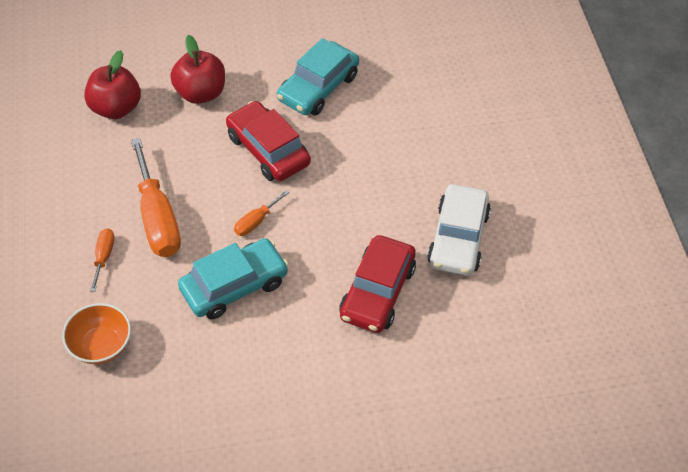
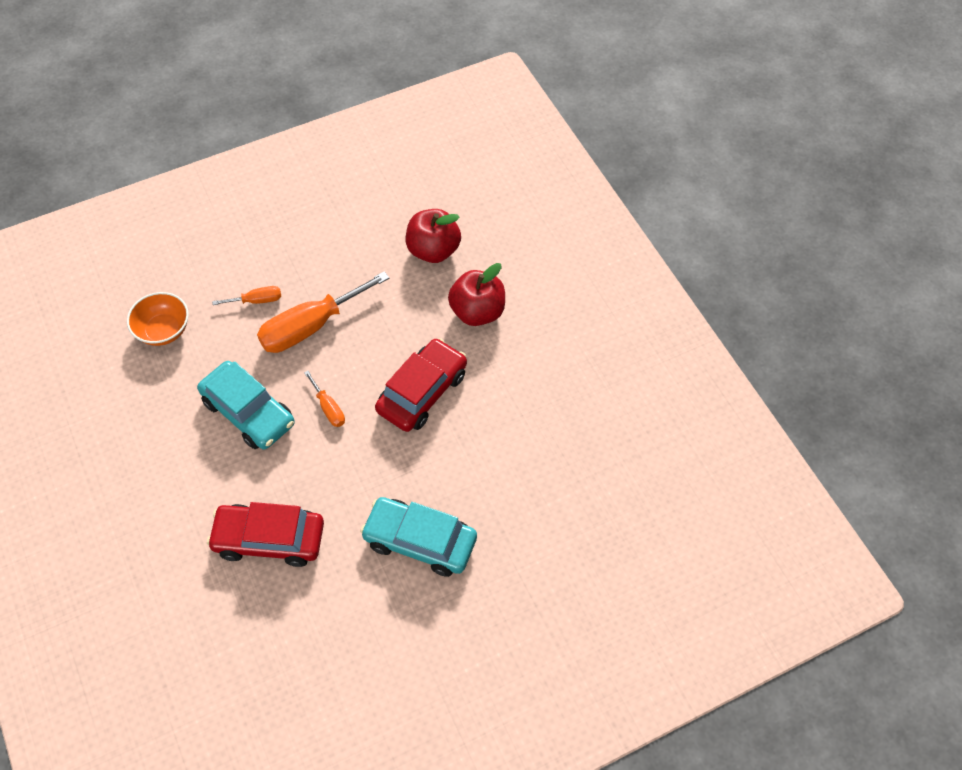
camera: 75 degrees right, 5 degrees up
(256, 221) = (328, 408): orange screwdriver -> orange screwdriver turned 150 degrees counterclockwise
(318, 88) = (523, 414): turquoise car -> turquoise car (420, 541)
(458, 238) = (357, 602): white car -> none

